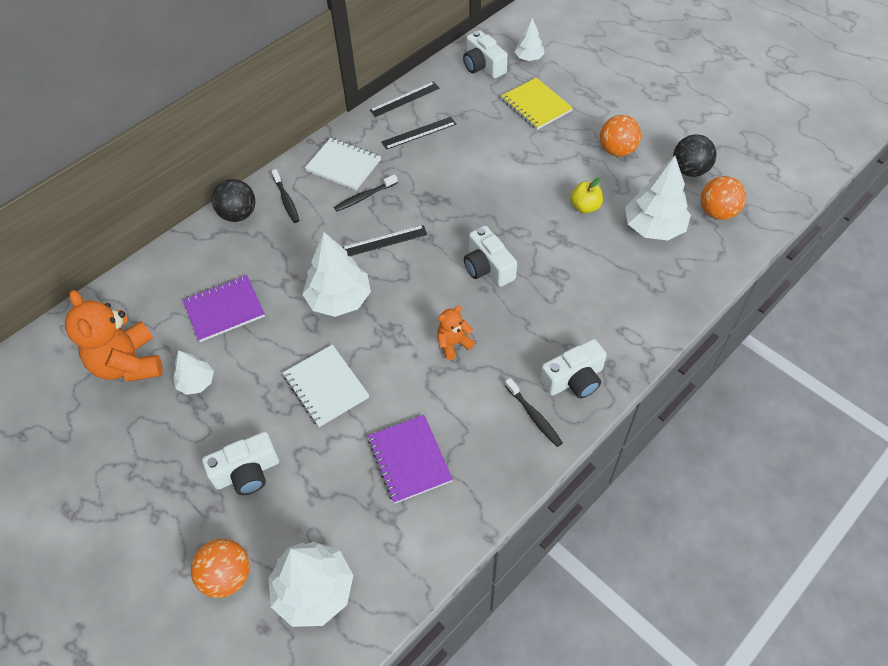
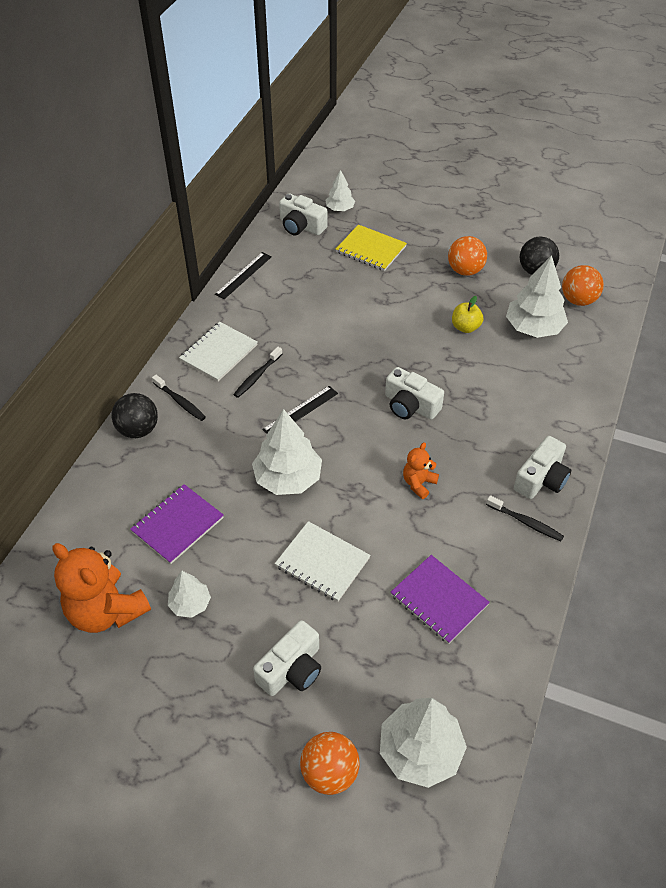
camera: 25 degrees left, 5 degrees down
(343, 165) = (219, 353): white notebook -> white notebook turned 60 degrees counterclockwise
(419, 133) = (275, 303): black ruler -> none

